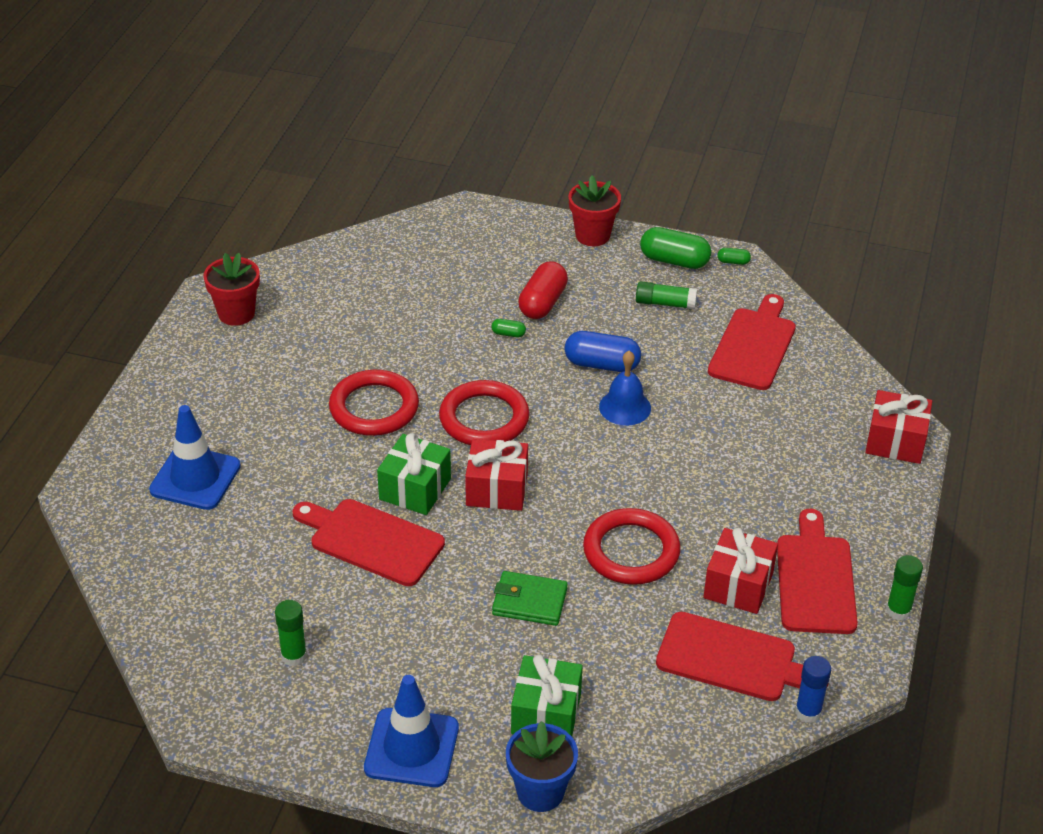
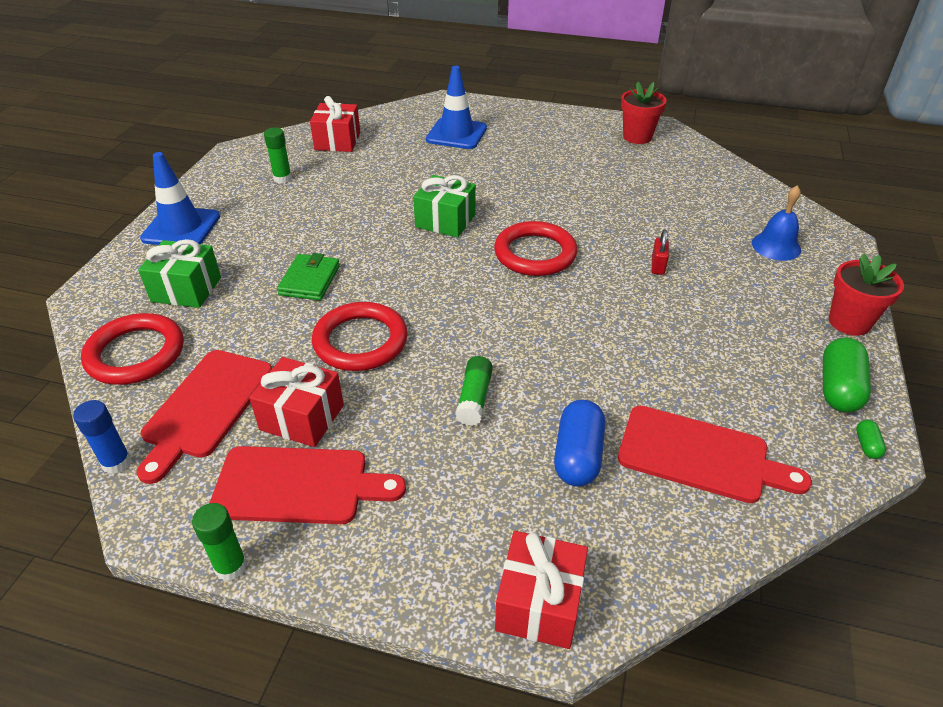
camera: 90 degrees right, 0 degrees up
(371, 540) = (389, 204): red cutting board -> none
(374, 408) = (540, 199): red ring -> red ring (135, 353)
(497, 489) = (445, 261): red gift -> red gift (337, 141)
(508, 334) = (657, 266): green capsule -> red padlock
(540, 792) = (111, 286): blue flower pot -> none
(542, 303) = (714, 287): red capsule -> none
(602, 364) = (629, 326): blue capsule -> blue capsule (578, 456)
(625, 407) = (565, 341): blue bell -> blue bell (776, 246)
(665, 303) = (751, 377): green glue stick -> green glue stick (474, 398)

